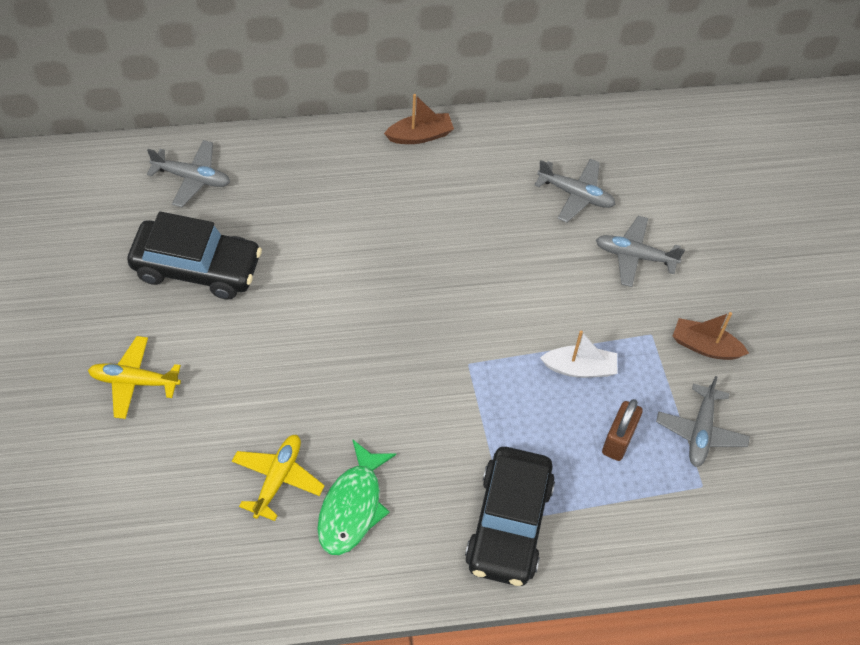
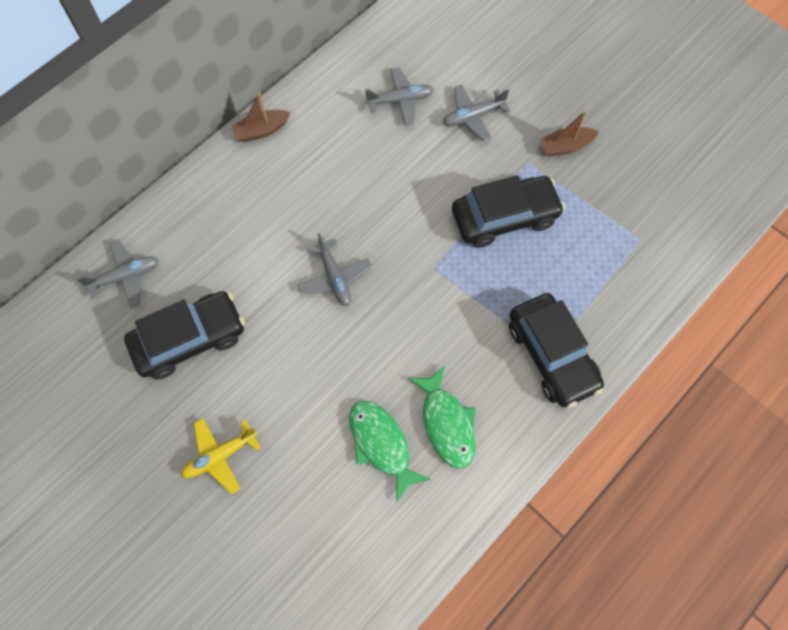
camera: 35 degrees left, 10 degrees up
(277, 479) = (381, 444): yellow plane -> green fish
(420, 135) = (261, 130): brown boat -> brown boat turned 150 degrees counterclockwise
(580, 368) = (504, 217): white boat -> black car
(618, 440) = (568, 247): brown padlock -> none
(701, 431) = (610, 204): grey plane -> grey plane (334, 277)

